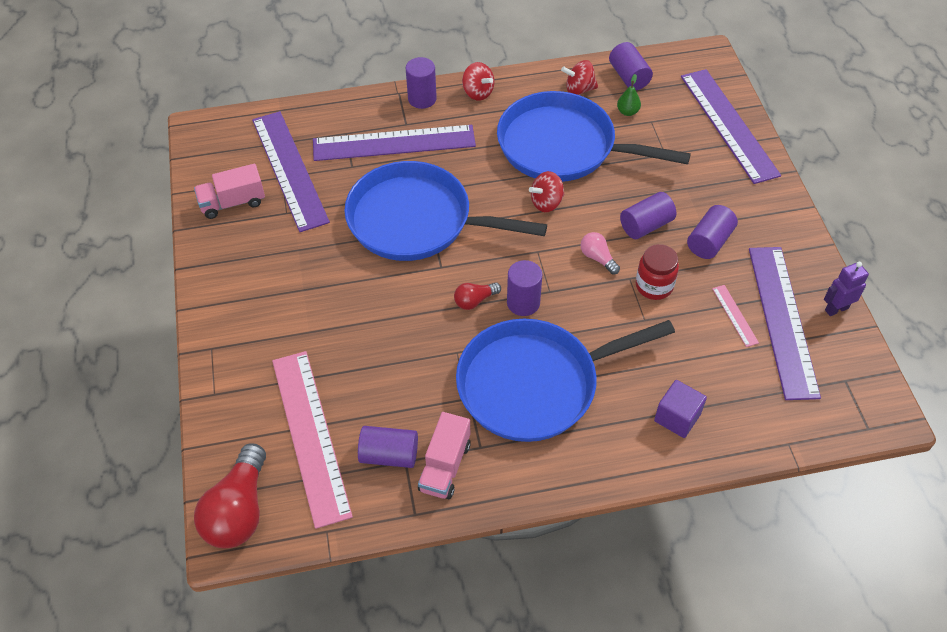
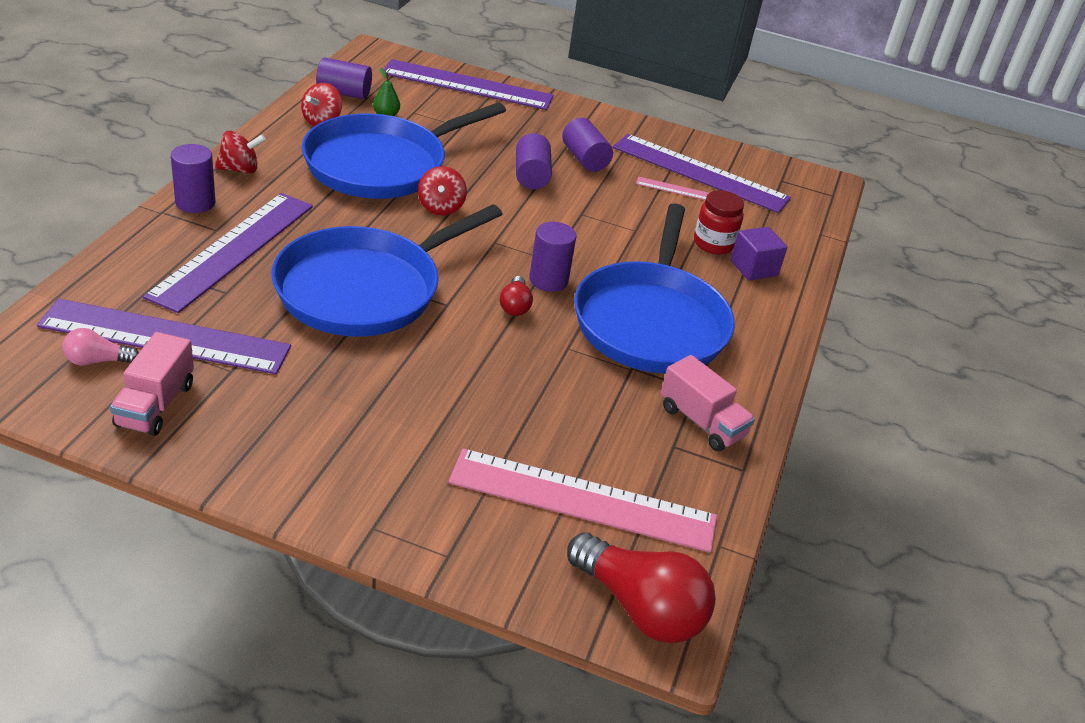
camera: 65 degrees left, 15 degrees down
(389, 455) = (657, 453): purple cylinder -> none
(597, 258) = (540, 216): pink light bulb -> pink light bulb (97, 361)
(654, 286) = (603, 207): red jar -> red jar (713, 243)
(836, 309) = (711, 147): purple robot -> none

